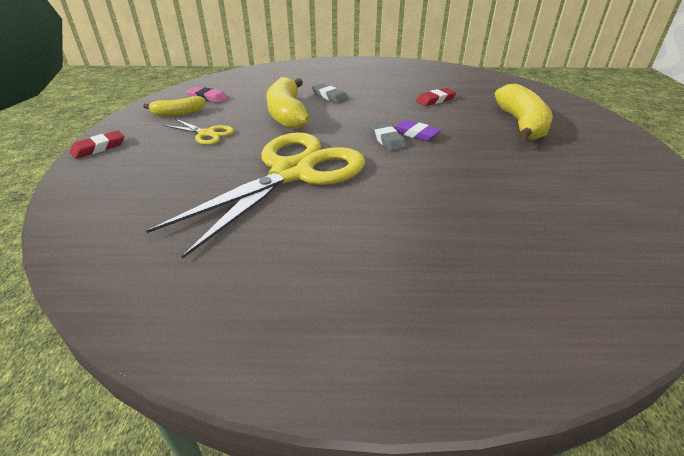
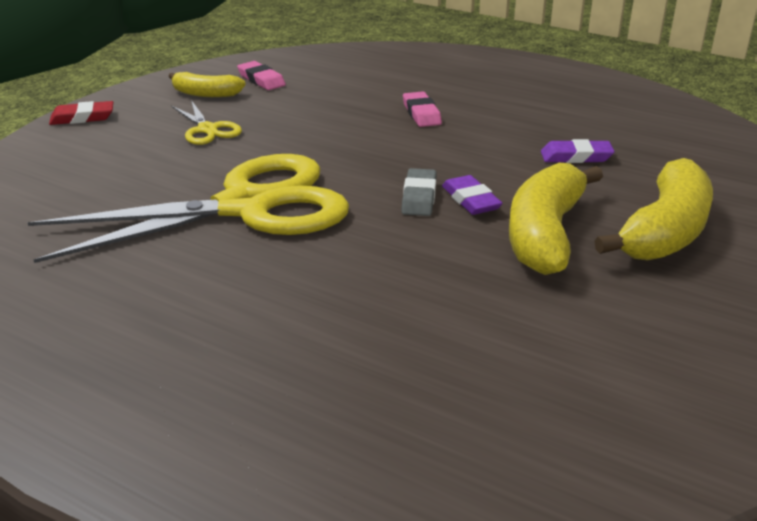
camera: 30 degrees right, 5 degrees down
(287, 114) = (332, 127): yellow banana -> yellow banana (545, 234)
(329, 96) = (421, 113): grey eraser -> pink eraser
(435, 100) = (576, 156): red eraser -> purple eraser

